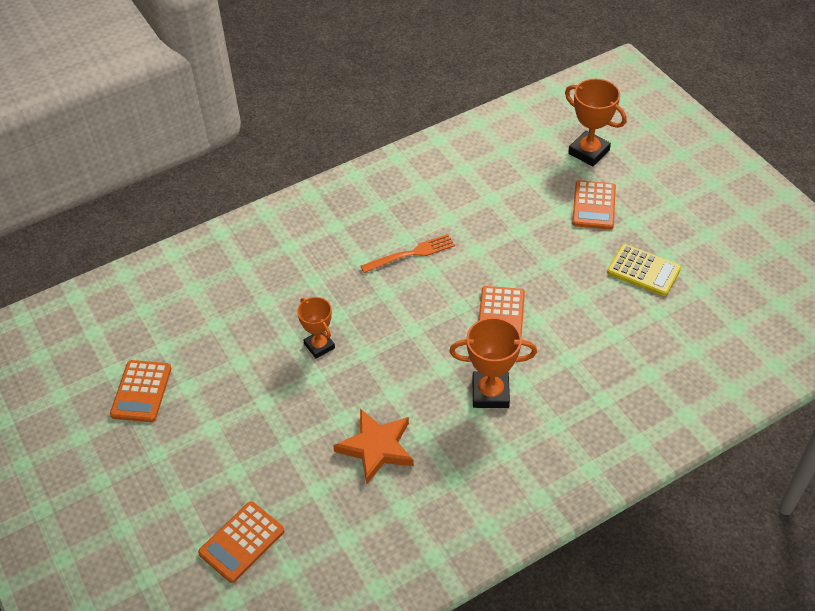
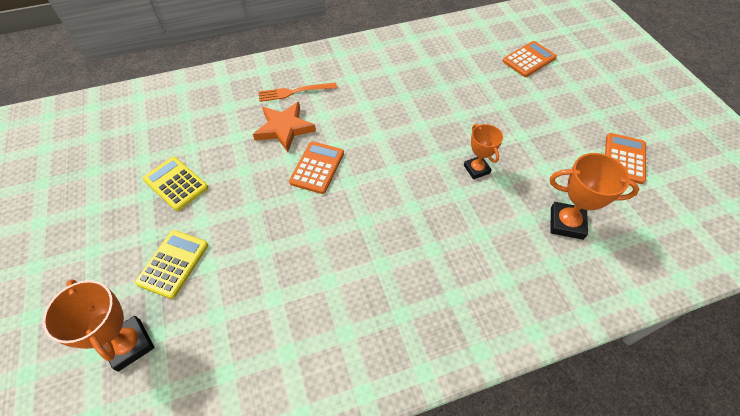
camera: 170 degrees left, 5 degrees up
(376, 447) = (438, 93): orange star -> orange star (284, 128)
(411, 253) = (379, 243): orange fork -> orange fork (294, 92)
(490, 393) = (348, 112): orange trophy -> orange trophy (566, 223)
(594, 205) = (173, 264): orange calculator -> yellow calculator

